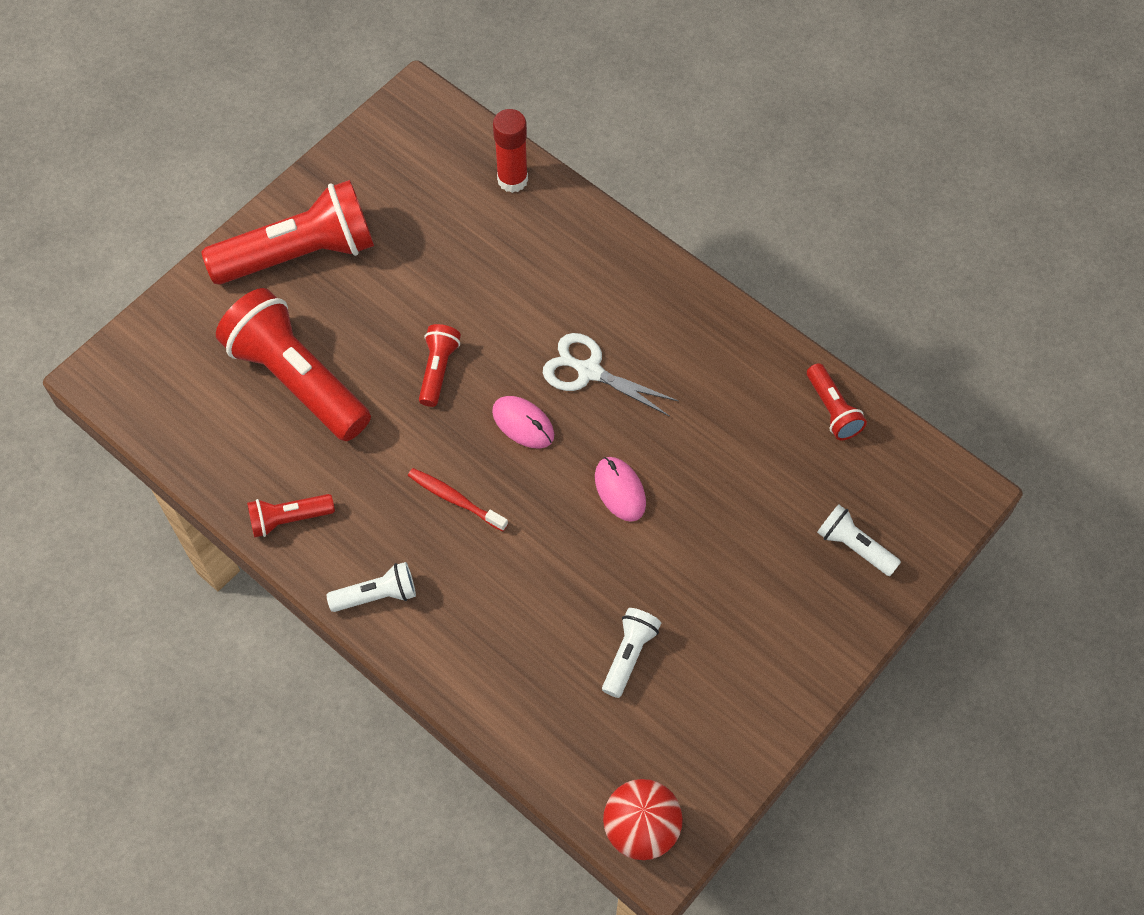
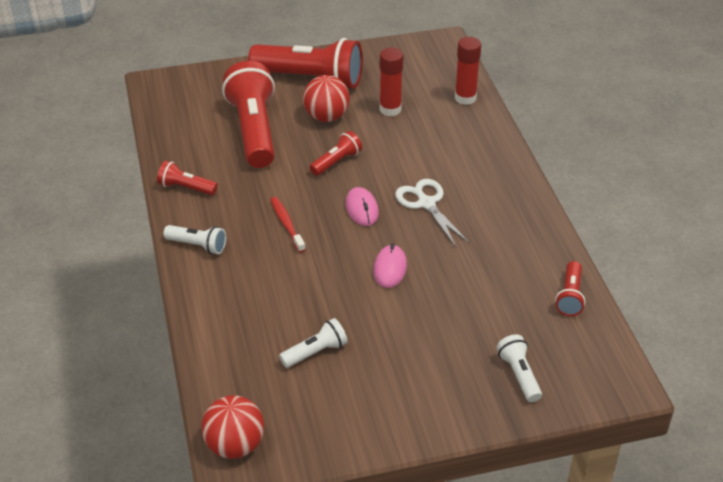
camera: 35 degrees right, 20 degrees down
(369, 305) = (326, 117): none -> red ball
(437, 249) = (390, 109): none -> red glue stick

